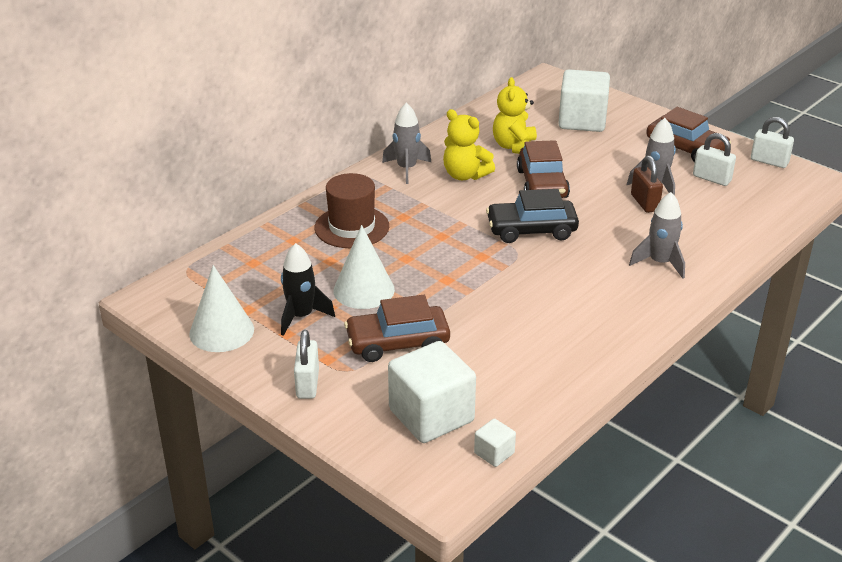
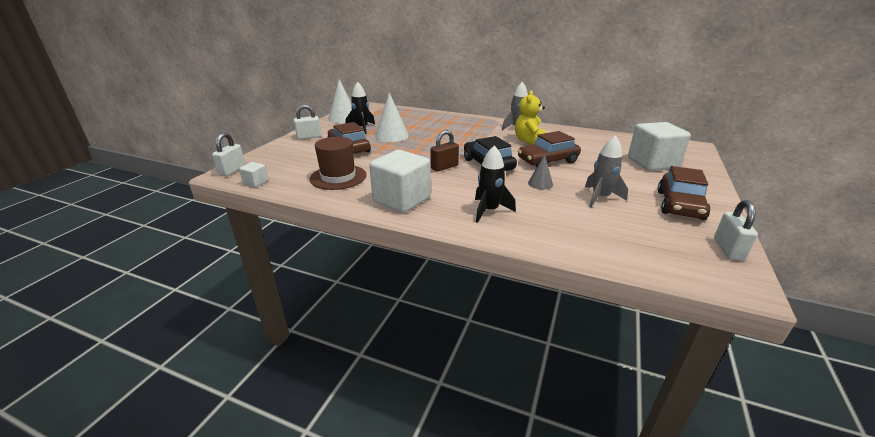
camera: 70 degrees right, 5 degrees down
(352, 227) = (446, 126): brown hat -> brown hat (338, 177)
(431, 415) = (288, 163): white cube -> white cube (402, 199)
(515, 147) = (582, 148): yellow teddy bear -> none
(605, 209) = (540, 183): none -> grey cone
(644, 203) = (568, 196): brown padlock -> brown padlock (444, 167)
(660, 263) = (489, 210): grey rocket -> black rocket
(711, 178) = (647, 221): white padlock -> white padlock (232, 170)

